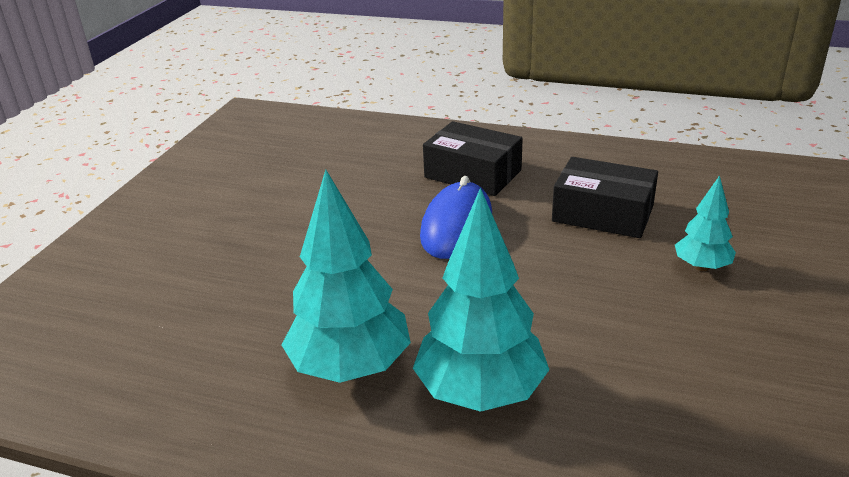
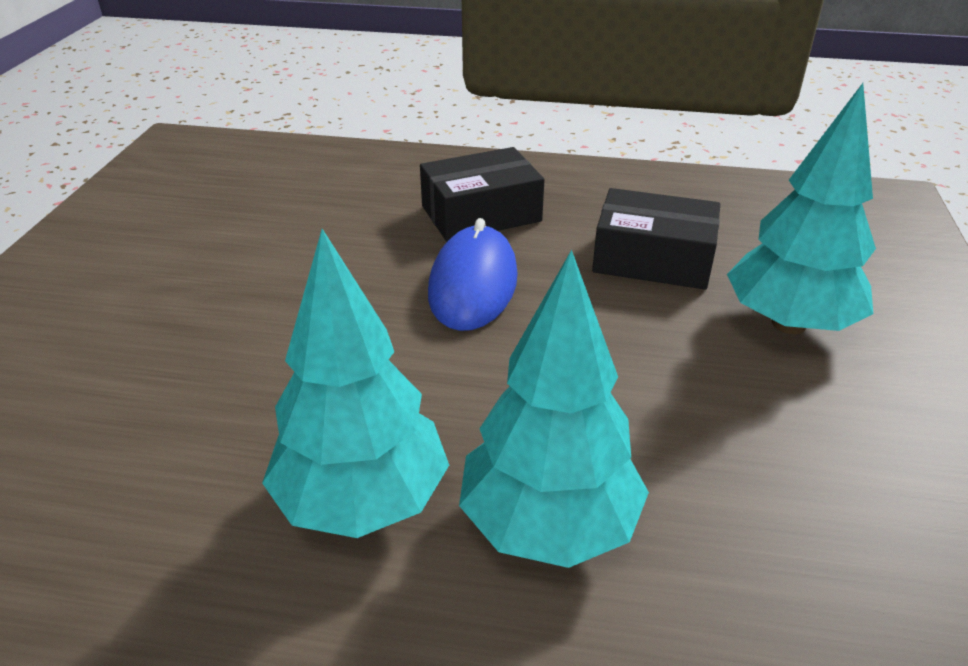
camera: 10 degrees left, 5 degrees up
(472, 174) = (481, 214): black box -> black box turned 45 degrees counterclockwise
(701, 267) = (788, 324): turquoise tree -> turquoise tree, size x1.88

